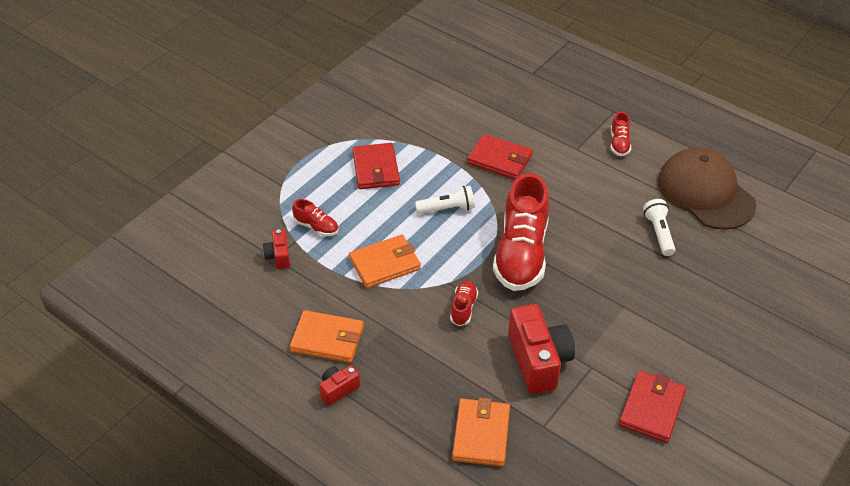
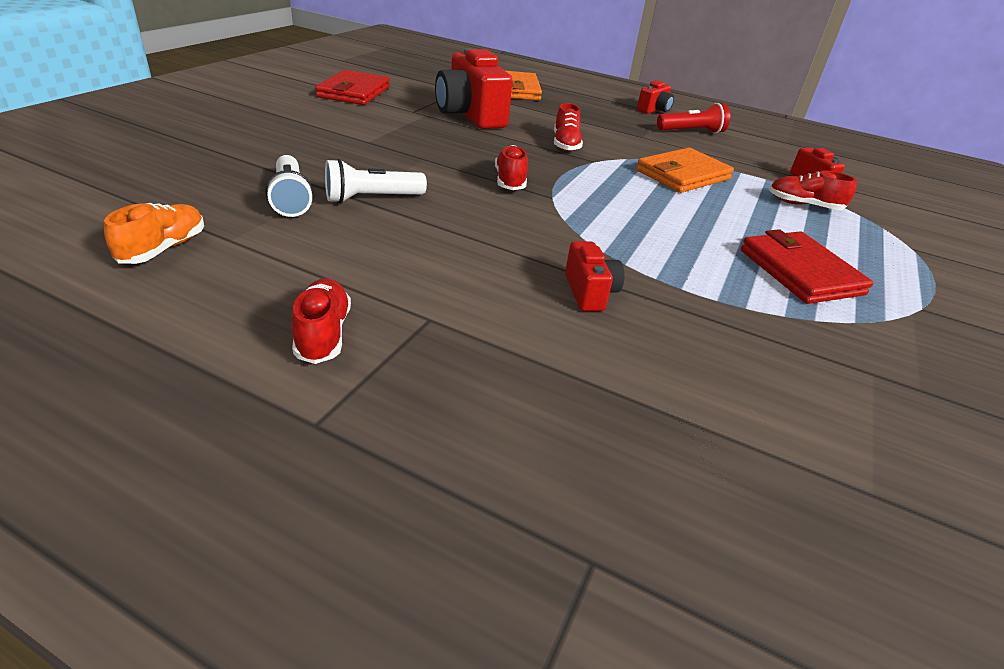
camera: 165 degrees right, 10 degrees down
(327, 339) = (692, 132): orange wallet -> red flashlight
(447, 208) = (641, 224): white flashlight -> white flashlight (371, 198)
(500, 159) = (589, 292): red wallet -> red camera
(521, 253) = (510, 181): red shoe -> red shoe, size x0.44
(705, 193) = (163, 248): brown cap -> orange shoe

